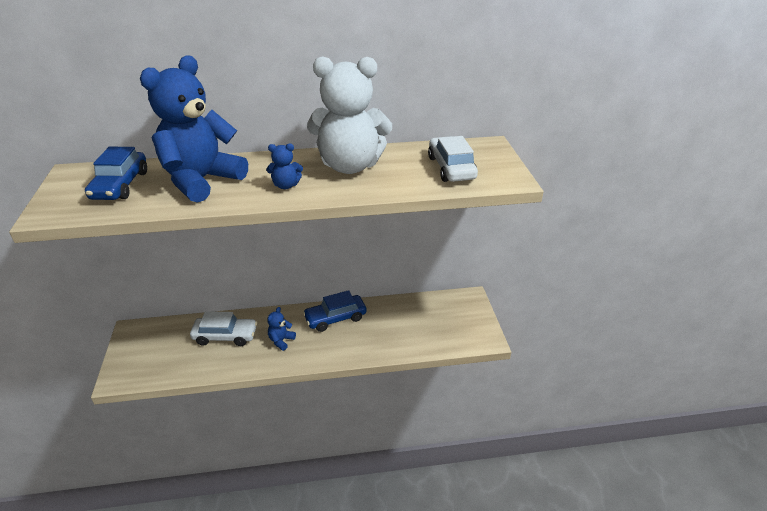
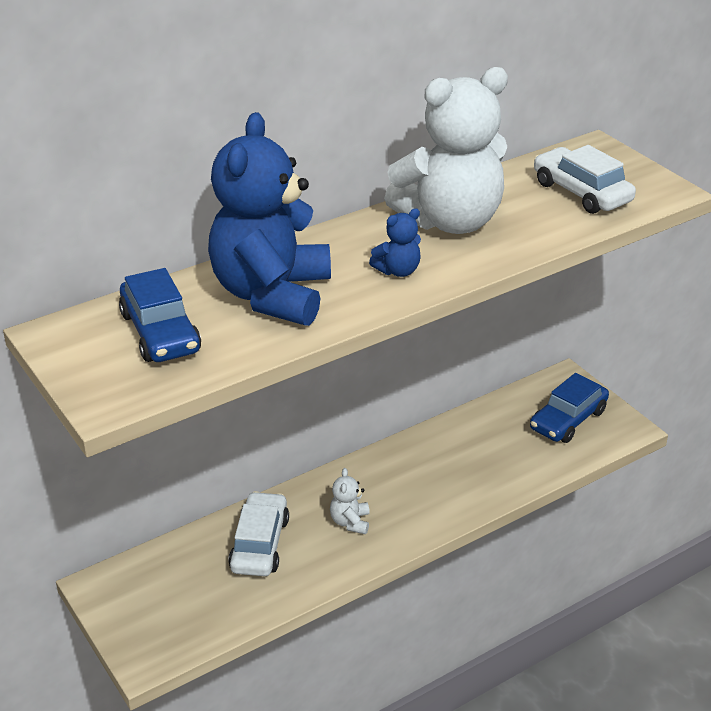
camera: 25 degrees left, 0 degrees up
(225, 336) = (260, 544): white car -> white car turned 60 degrees counterclockwise
(281, 340) = (350, 522): blue teddy bear -> white teddy bear
(335, 318) = (402, 465): blue car -> blue car (568, 420)

